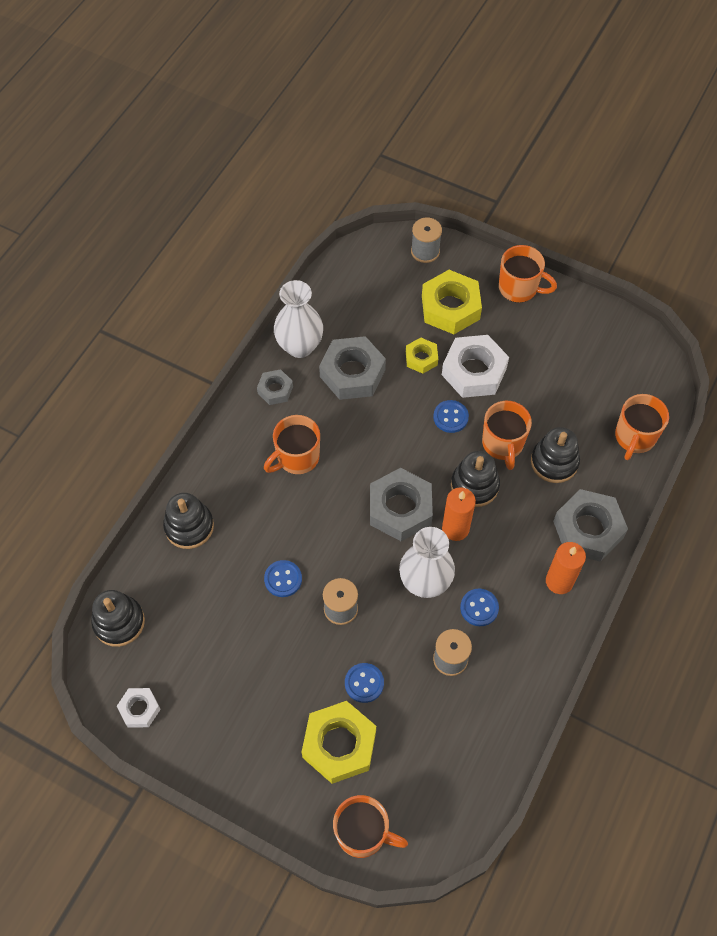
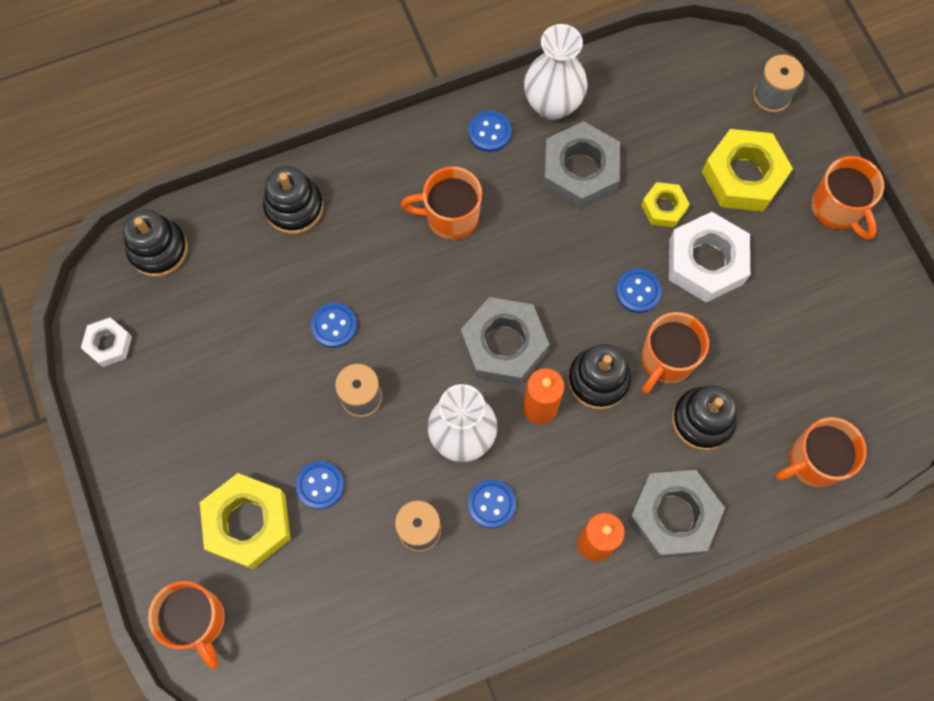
camera: 40 degrees right, 10 degrees up
(275, 390) = (489, 132): grey nut -> blue button

